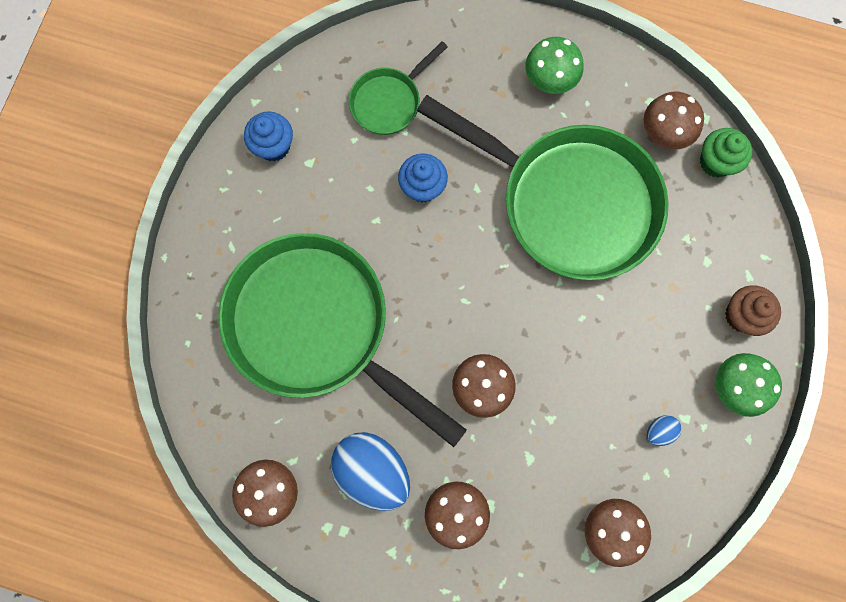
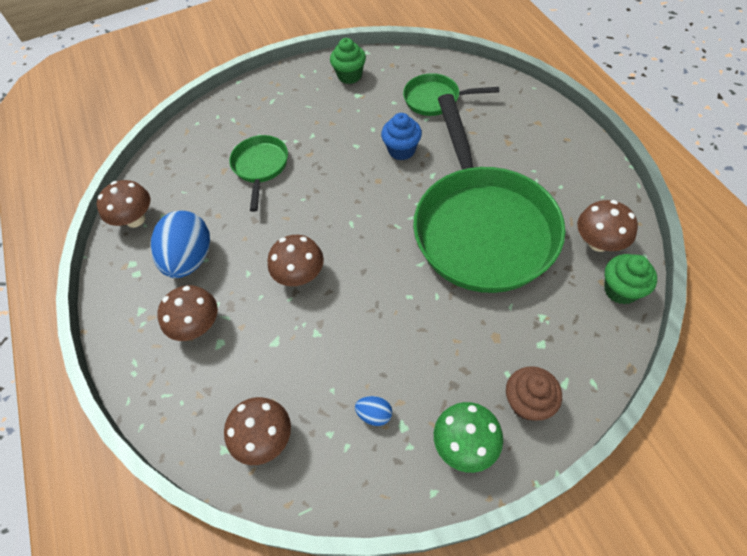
camera: 55 degrees right, 20 degrees down
(274, 146) = (350, 76): blue cupcake -> green cupcake
(317, 326) = (260, 167): green pan -> green pan, size x0.46
(549, 80) = (548, 157): green mushroom -> none

